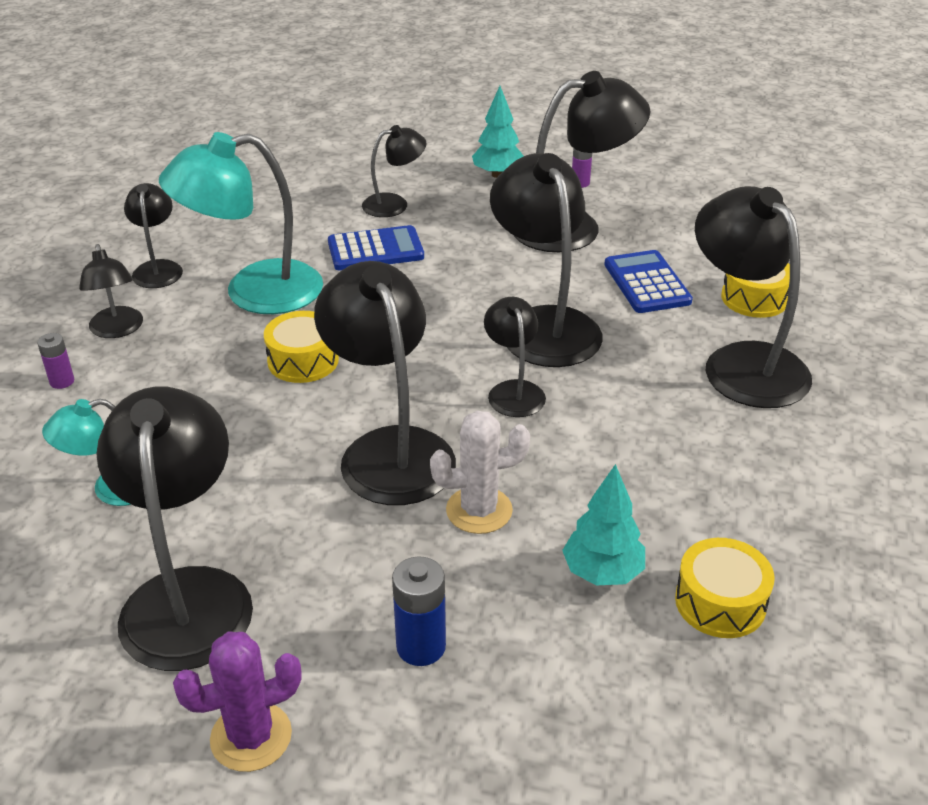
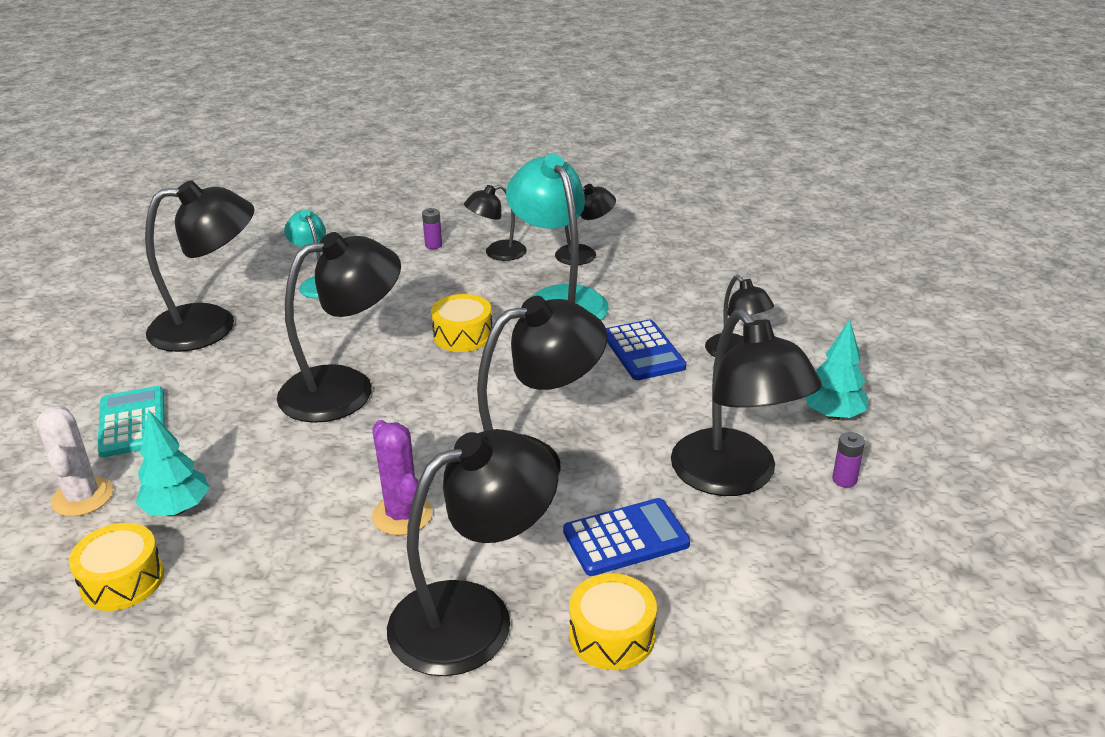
camera: 85 degrees right, 5 degrees down
(251, 737) = (86, 366): purple cactus -> purple cactus (402, 515)
(421, 646) = (133, 422): blue battery -> turquoise calculator
(479, 510) = (265, 439): white cactus -> white cactus (83, 497)
(513, 391) = (422, 449): black lamp -> none

